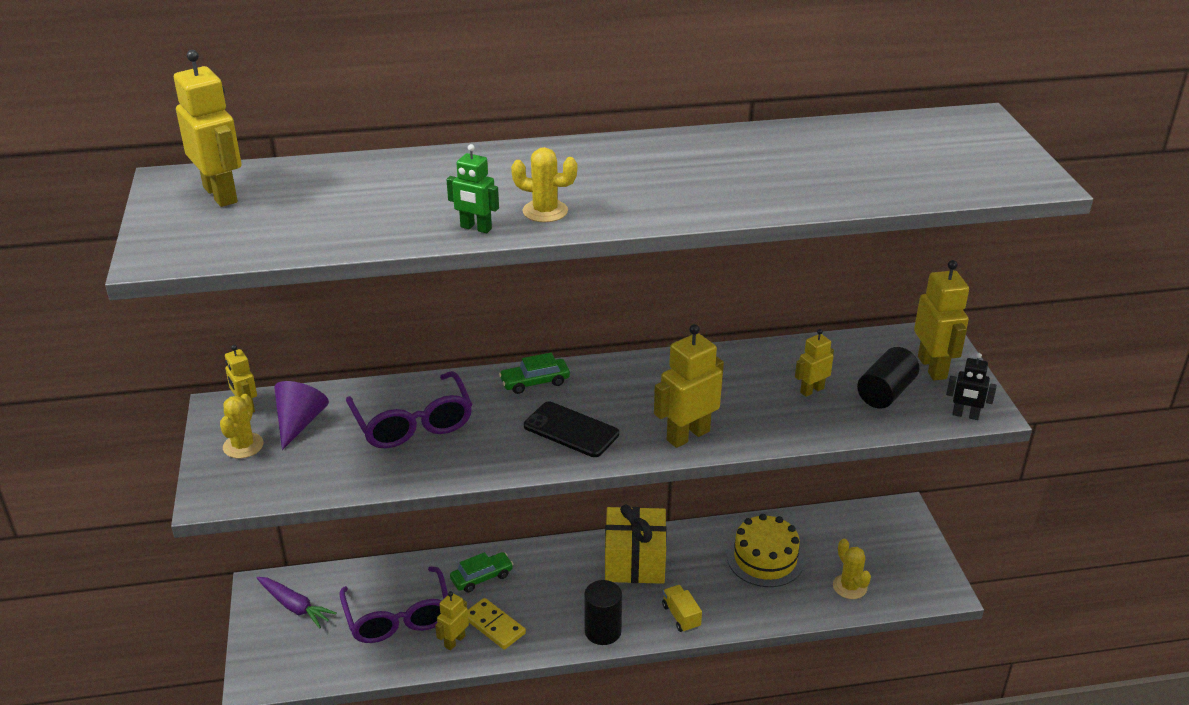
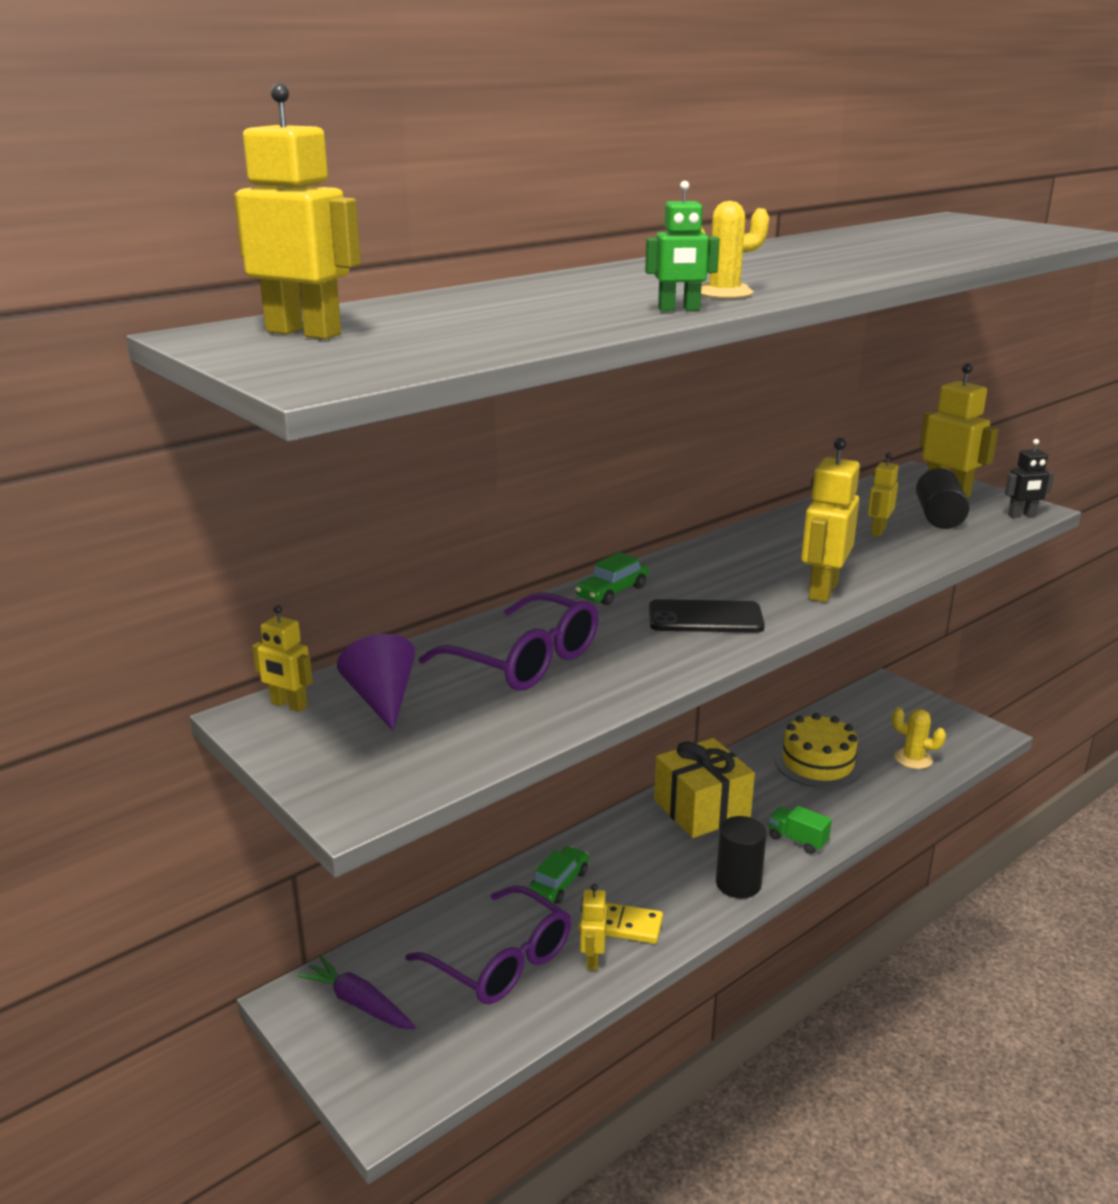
camera: 30 degrees left, 10 degrees down
(243, 446) = (334, 742): yellow cactus -> none
(294, 606) = (359, 1003): purple carrot -> purple carrot turned 150 degrees counterclockwise
(681, 616) = (797, 840): yellow truck -> green truck

